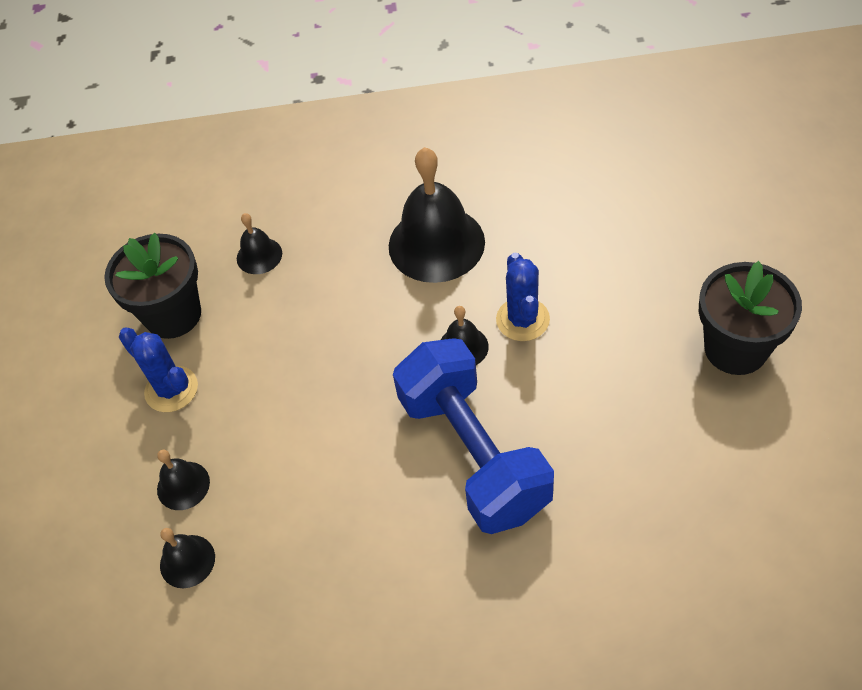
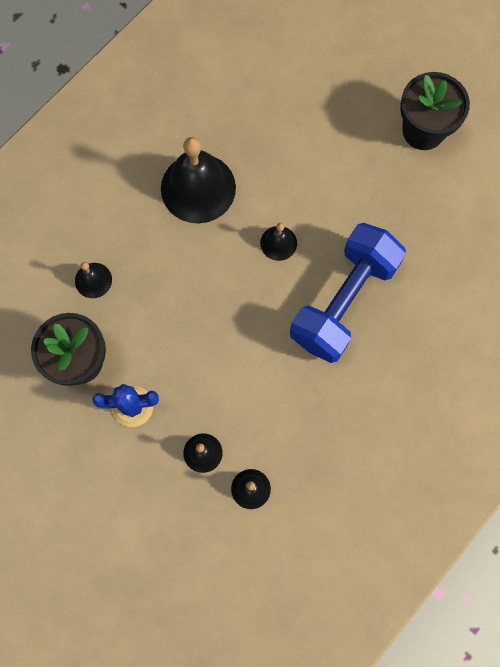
camera: 50 degrees left, 20 degrees up
(473, 454) = (344, 301): blue dumbbell -> blue dumbbell turned 75 degrees counterclockwise
(522, 319) = (296, 200): blue cactus -> none

